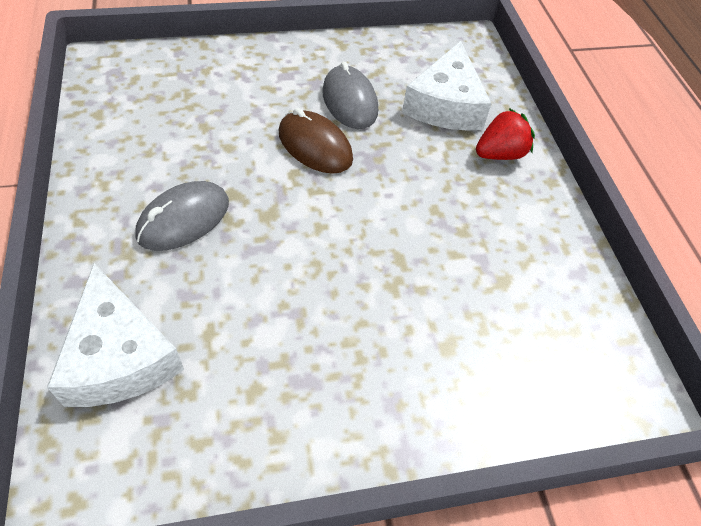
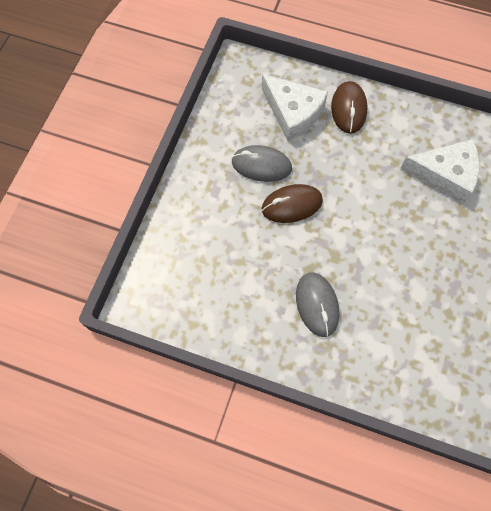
camera: 55 degrees left, 15 degrees up
(119, 356) = (400, 372): white cheese -> white cheese (444, 174)
(499, 154) = (348, 109): red strawberry -> brown mouse

